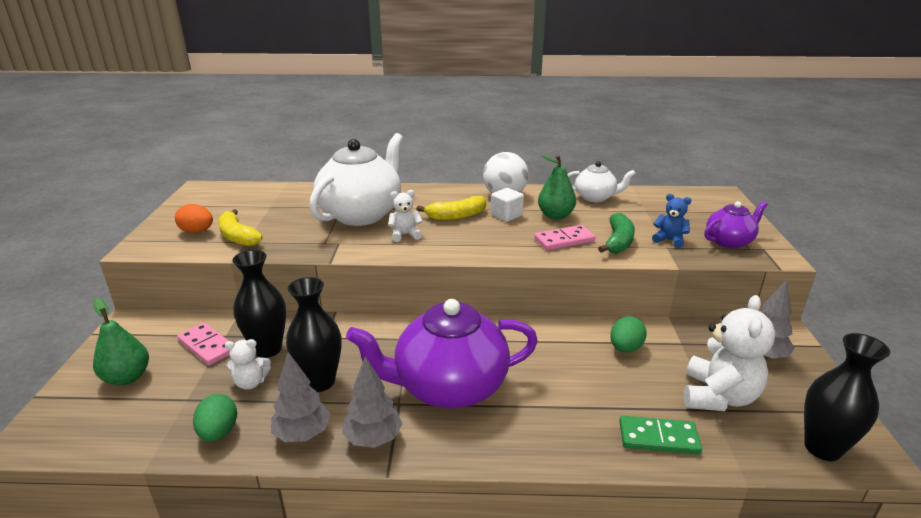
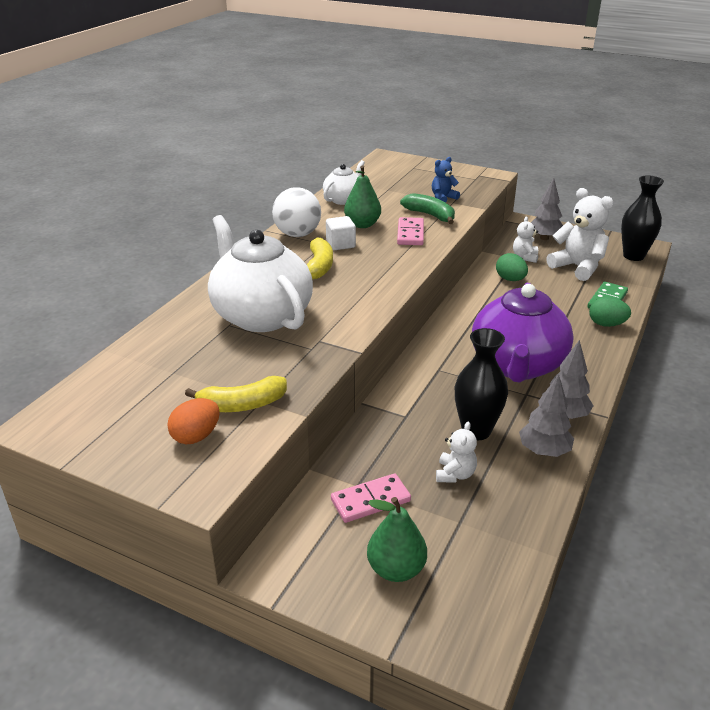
camera: 65 degrees left, 5 degrees up
(219, 432) = (521, 502): green egg -> green egg (606, 324)
(268, 349) = (403, 457): black vase -> none
(405, 235) = (335, 301): white teddy bear -> white teddy bear (525, 257)
(729, 241) = (461, 181): purple teapot -> none

